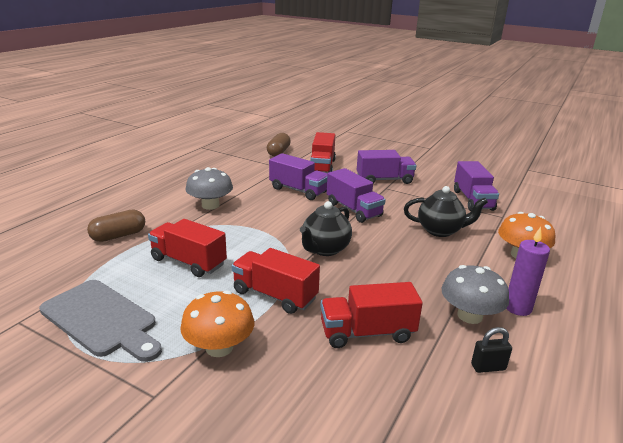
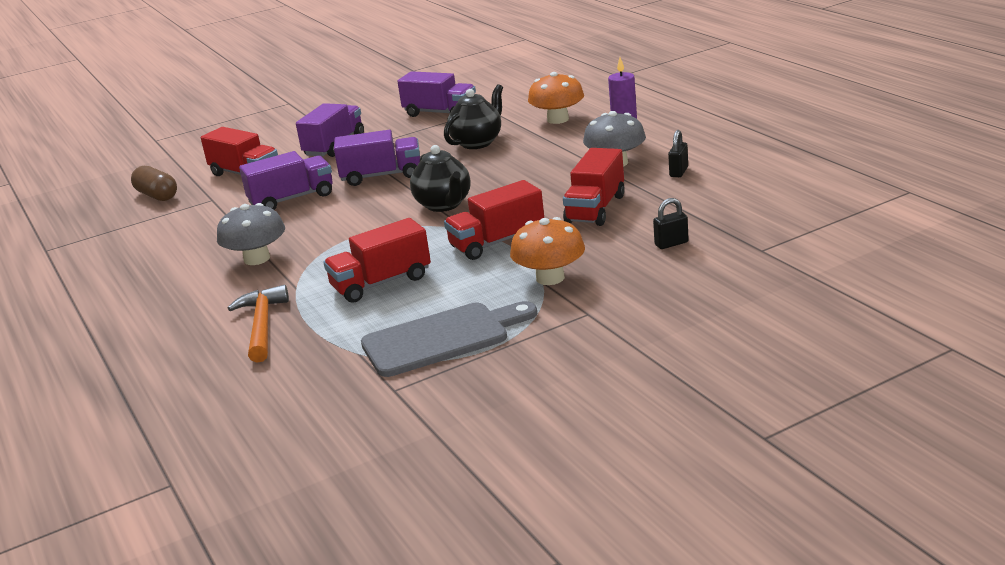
camera: 55 degrees left, 0 degrees up
(118, 236) = (262, 326): brown capsule -> orange hammer
(322, 415) = (671, 244): none -> black padlock

